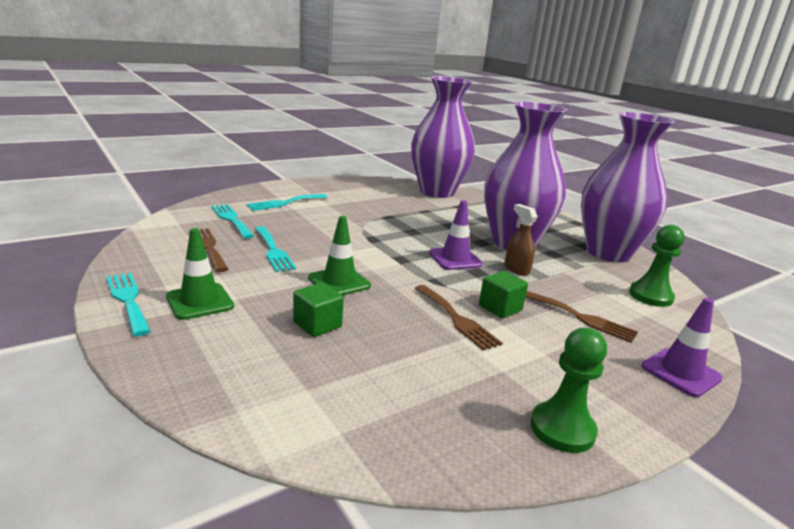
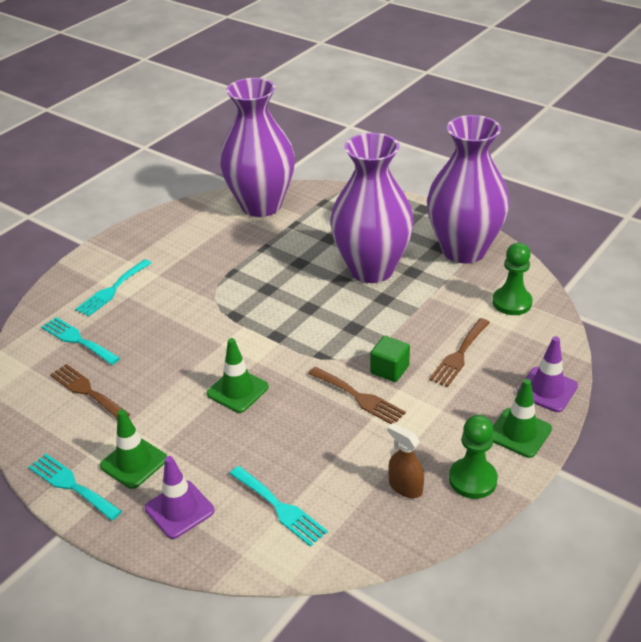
camera: 15 degrees left, 15 degrees up
(273, 251) = (152, 371): turquoise fork -> turquoise fork (280, 508)
(317, 325) = (249, 449): green cube -> none
(455, 259) = (326, 316): purple traffic cone -> purple traffic cone (179, 509)
(516, 269) = (387, 309): brown spray bottle -> brown spray bottle (405, 487)
(581, 317) = (459, 355): brown fork -> brown fork turned 105 degrees clockwise
(637, 401) = (519, 433): none -> green traffic cone

